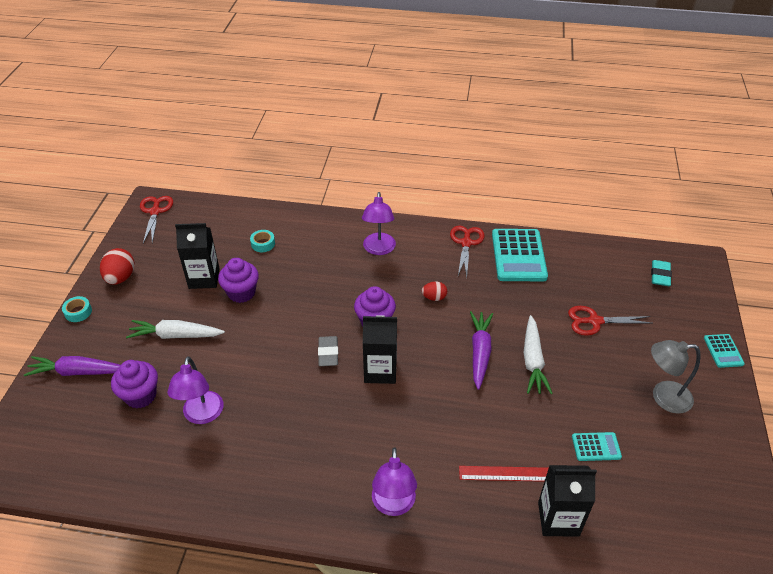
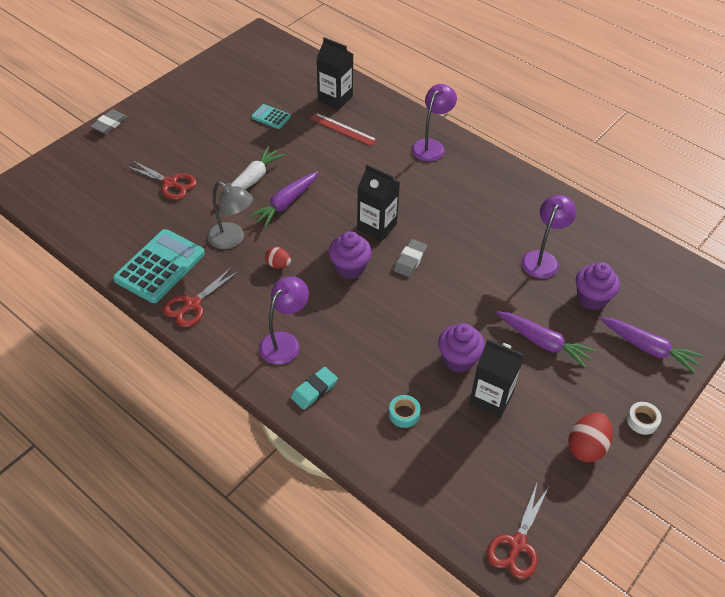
camera: 150 degrees left, 5 degrees up
(78, 312) = (642, 421): turquoise tape -> white tape
(175, 335) = (544, 343): white carrot -> purple carrot
(660, 275) = (68, 191): turquoise eraser -> turquoise eraser (314, 390)
(663, 397) = (191, 120): grey lamp -> grey lamp (232, 239)
(723, 351) = (109, 124): turquoise calculator -> grey eraser

